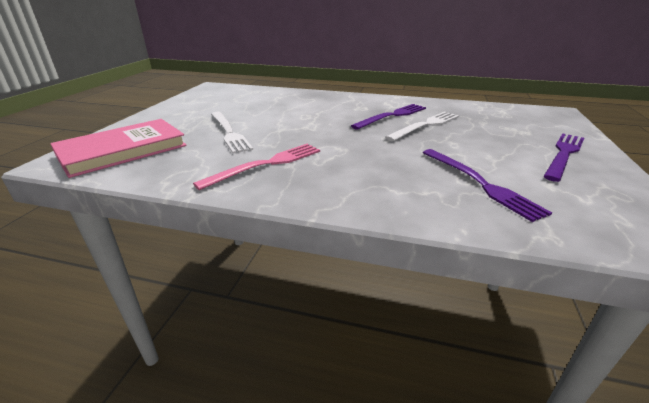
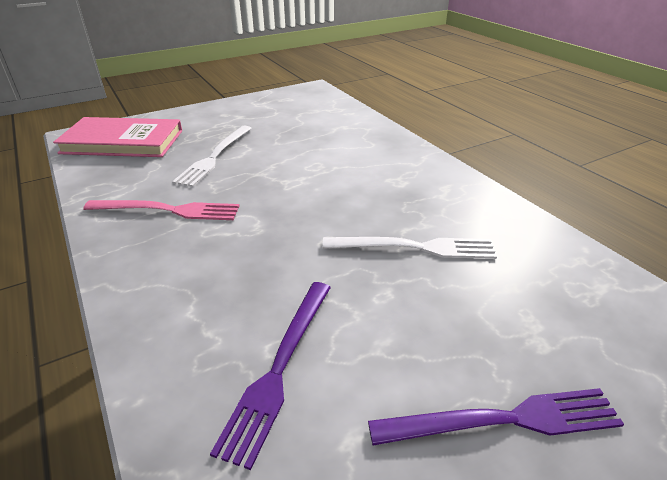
camera: 45 degrees right, 5 degrees up
(392, 116) = (406, 211): purple fork -> none

